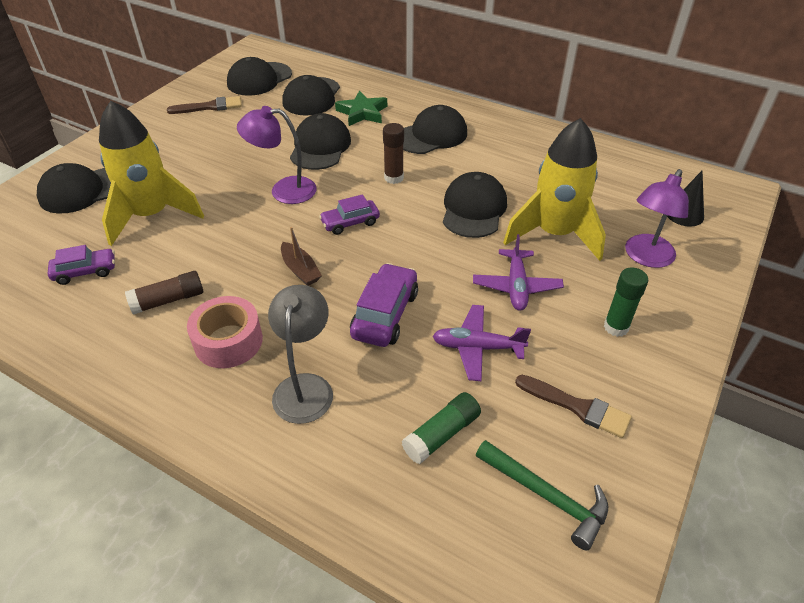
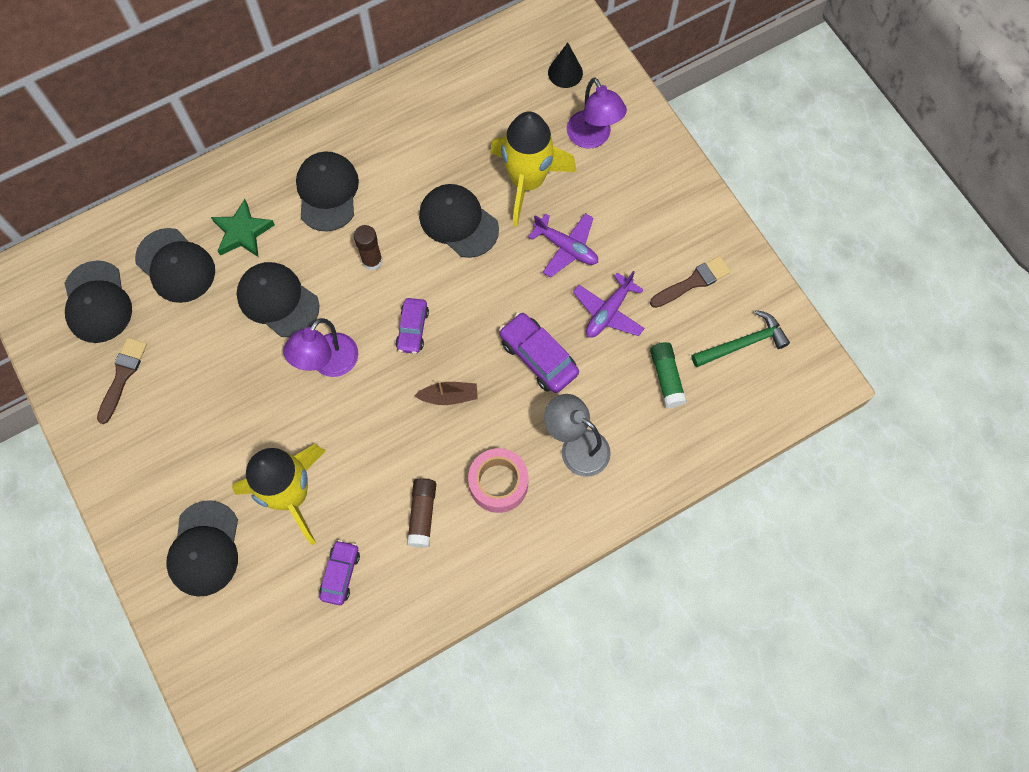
camera: 60 degrees left, 25 degrees up
(616, 327) = (644, 209): green glue stick -> none

